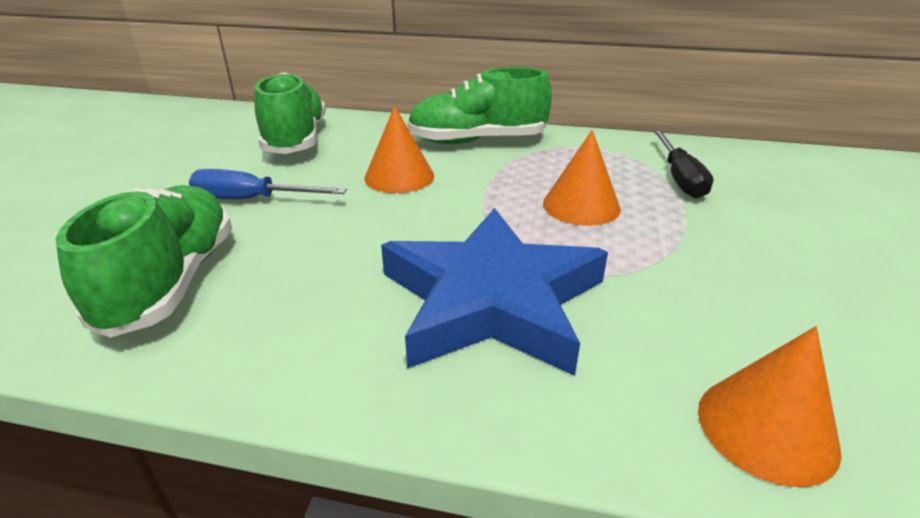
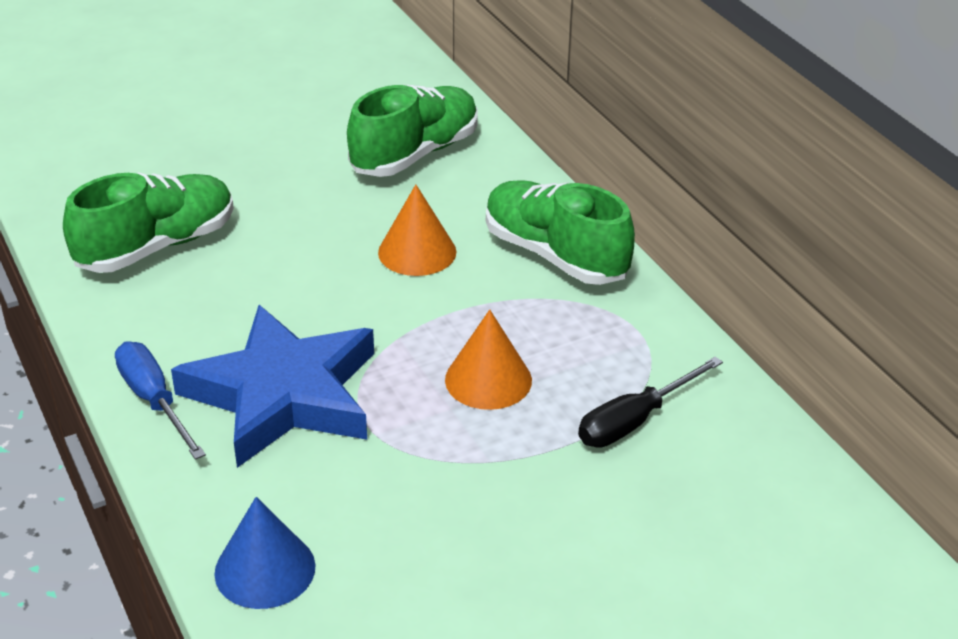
camera: 50 degrees right, 5 degrees up
(252, 200) = (288, 205): blue screwdriver -> blue screwdriver (154, 401)
(766, 428) = (265, 569): orange cone -> blue cone

